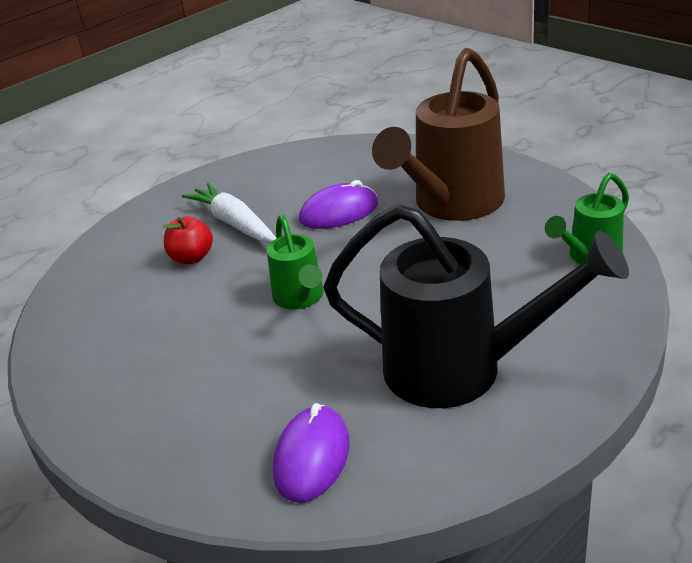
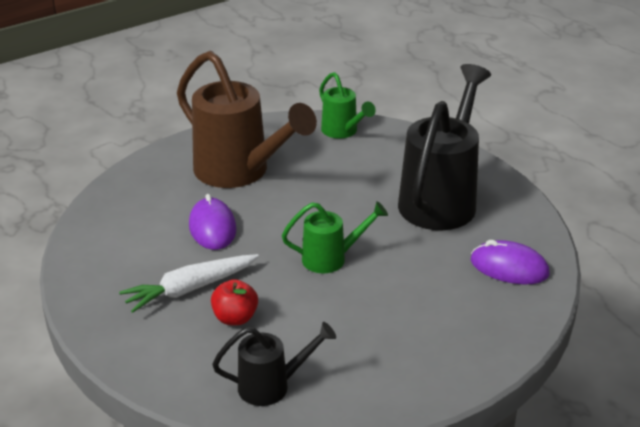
camera: 85 degrees left, 0 degrees up
(92, 299) = (271, 386): none -> black watering can

